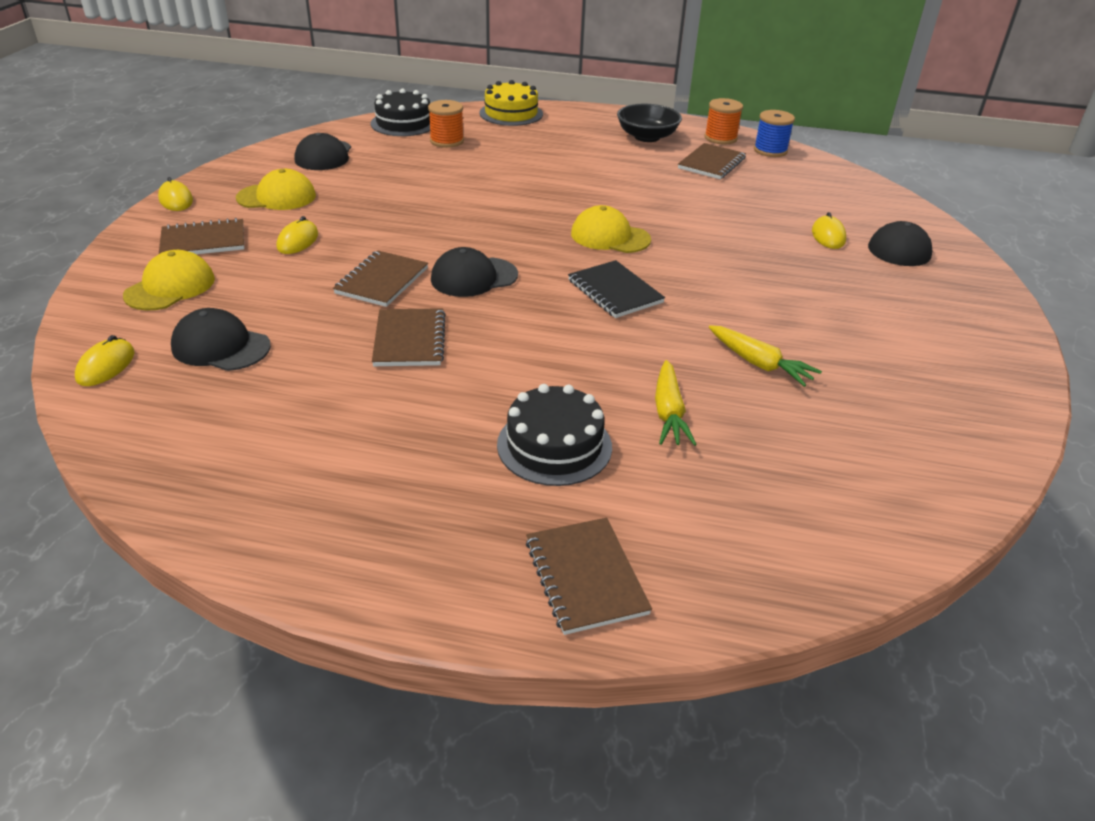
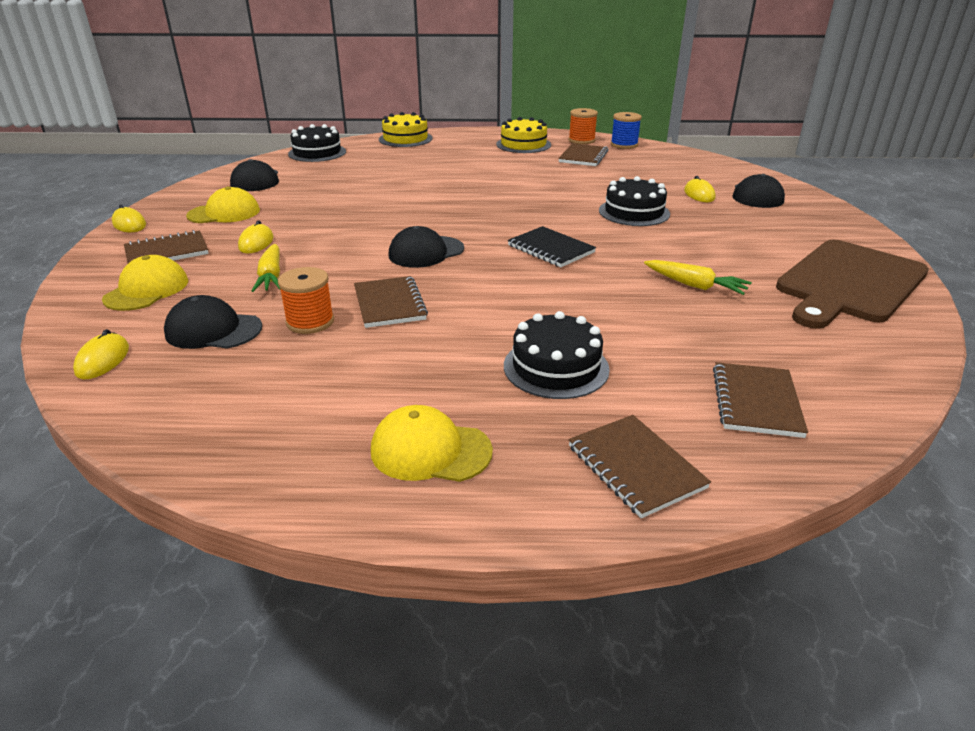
camera: 10 degrees left, 5 degrees down
(382, 281) = (345, 263): brown notebook -> brown notebook (756, 402)
(447, 141) = (359, 161): orange spool -> orange spool (310, 322)
(610, 237) = (527, 212): yellow cap -> yellow cap (430, 450)
(647, 137) = (523, 144): black bowl -> yellow cake
(669, 412) = (640, 329): yellow carrot -> yellow carrot (271, 276)
(735, 252) = (634, 212): none -> black cake
(947, 386) = (848, 283): none -> brown cutting board

